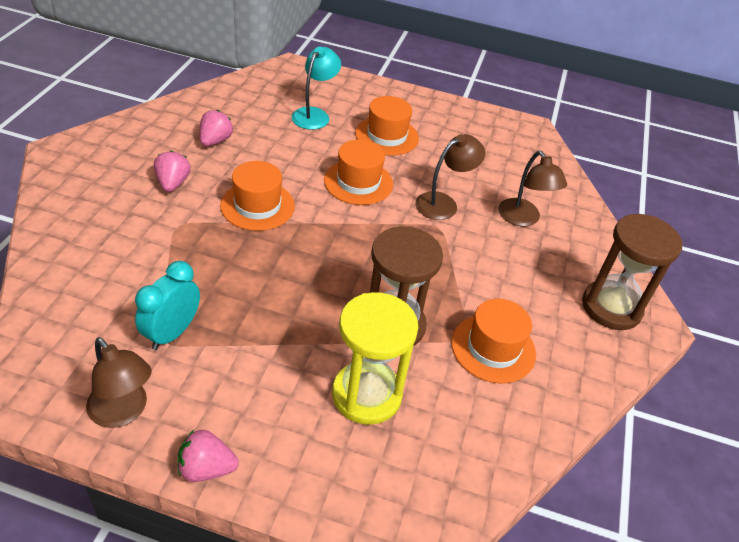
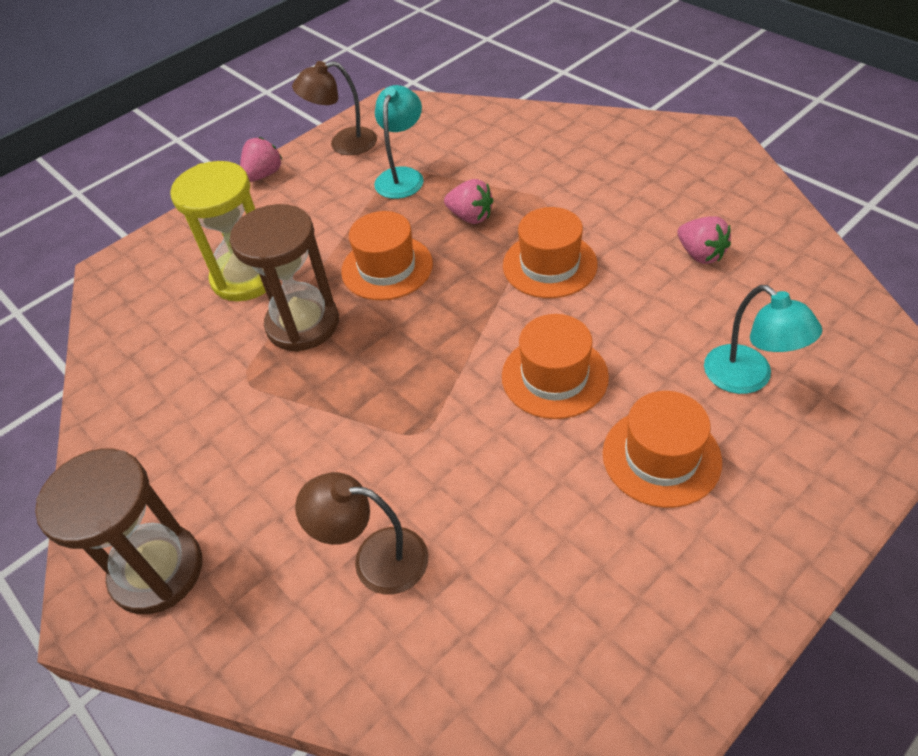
camera: 130 degrees right, 5 degrees up
(172, 333) = (402, 176): turquoise clock -> turquoise lamp
(173, 183) = (620, 206): pink strawberry -> pink strawberry (470, 217)
(443, 203) = (463, 462): brown lamp -> none
(493, 348) = (211, 398): orange hat -> orange hat (387, 267)

